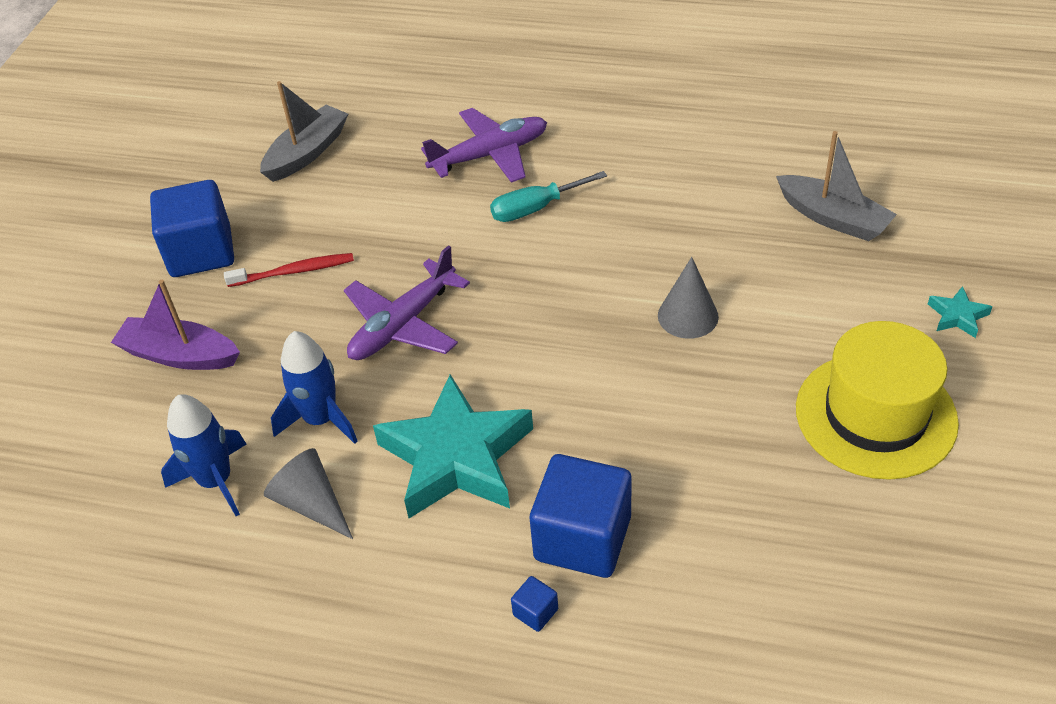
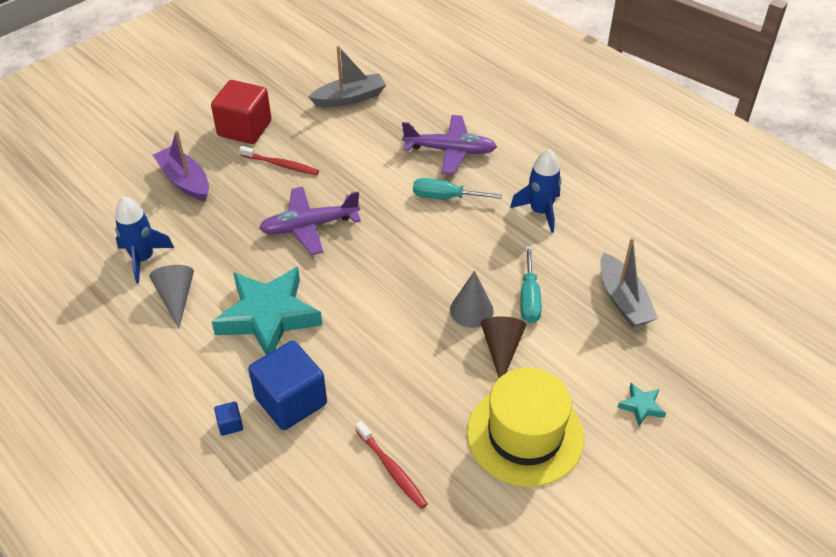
camera: 30 degrees right, 0 degrees up
(201, 252) = (244, 128): blue cube -> red cube
(321, 419) = (221, 255): blue rocket -> blue rocket (540, 211)
(736, 269) = (529, 298): none -> turquoise screwdriver
(761, 339) = (501, 349): none -> brown cone
(775, 541) = (392, 469): none -> red toothbrush

